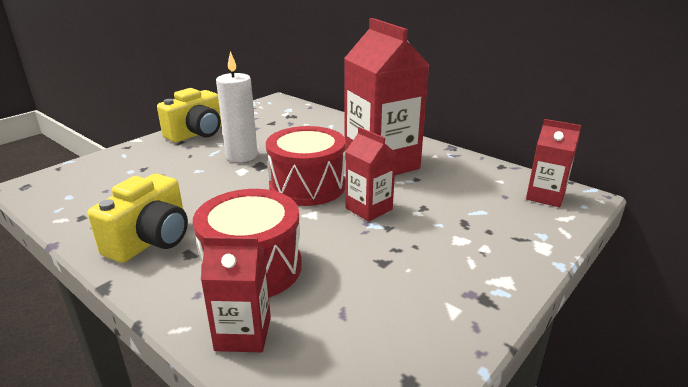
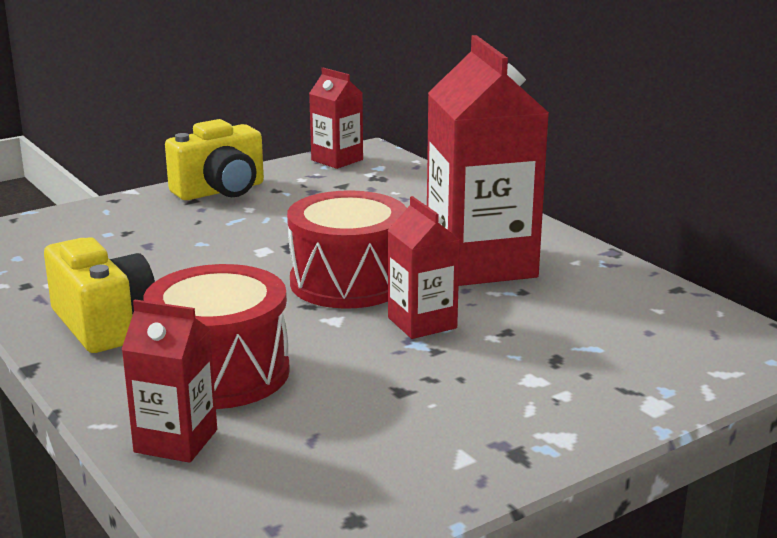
camera: 15 degrees right, 5 degrees down
(151, 240) = (104, 324): yellow camera -> yellow camera turned 75 degrees counterclockwise
(241, 156) = (273, 229): white candle -> none
(545, 196) = (716, 340): red carton -> red carton (337, 160)

